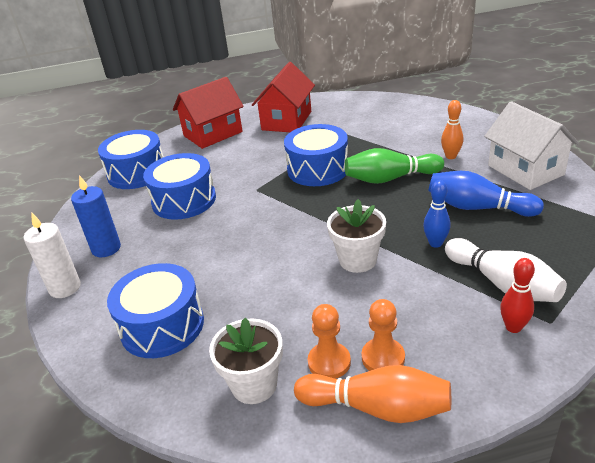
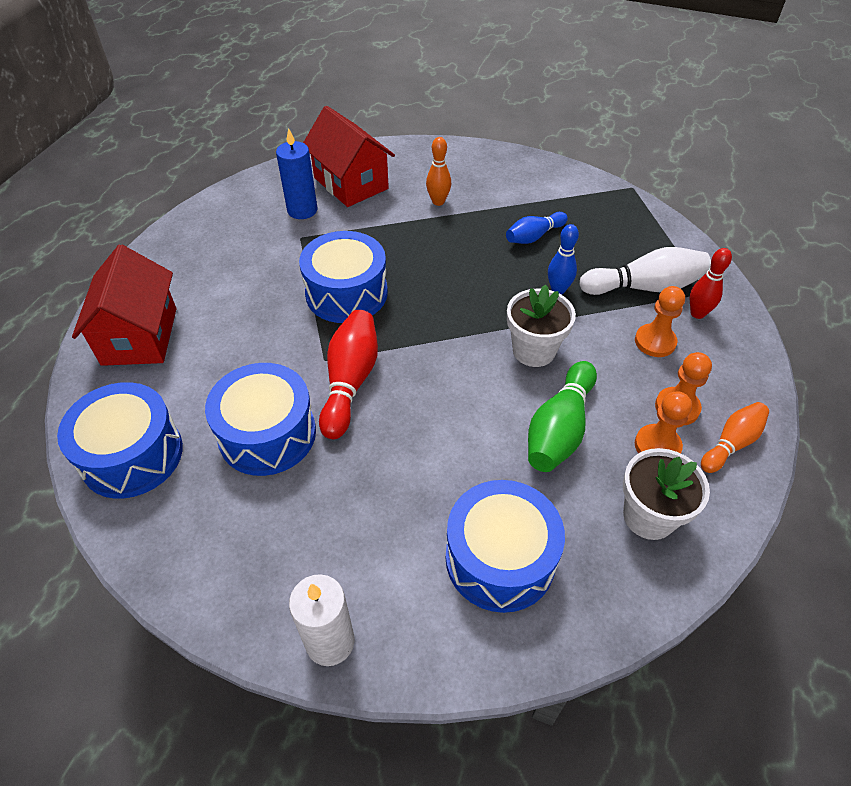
camera: 60 degrees left, 15 degrees up
(106, 248) = (286, 560): blue candle -> blue candle (302, 210)
(248, 205) = (350, 382): none -> red bowling pin
(286, 121) = (207, 261): red house -> red house (351, 183)
(377, 408) = (731, 443): orange bowling pin -> orange bowling pin, size x0.64
(390, 178) = (427, 256): green bowling pin -> green bowling pin (559, 429)
(444, 316) = (655, 342): none -> orange pawn
(478, 207) = (534, 236): blue bowling pin -> blue bowling pin, size x0.64
(525, 170) = (510, 179): white house -> none

